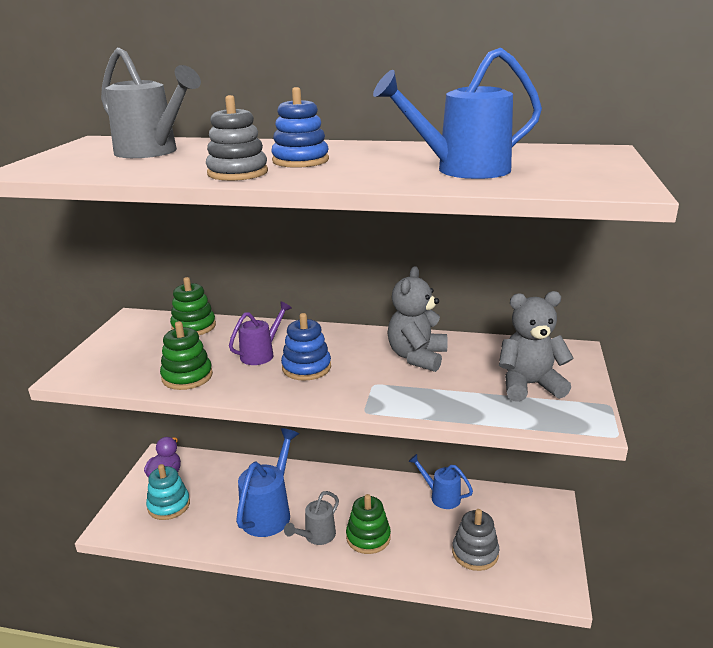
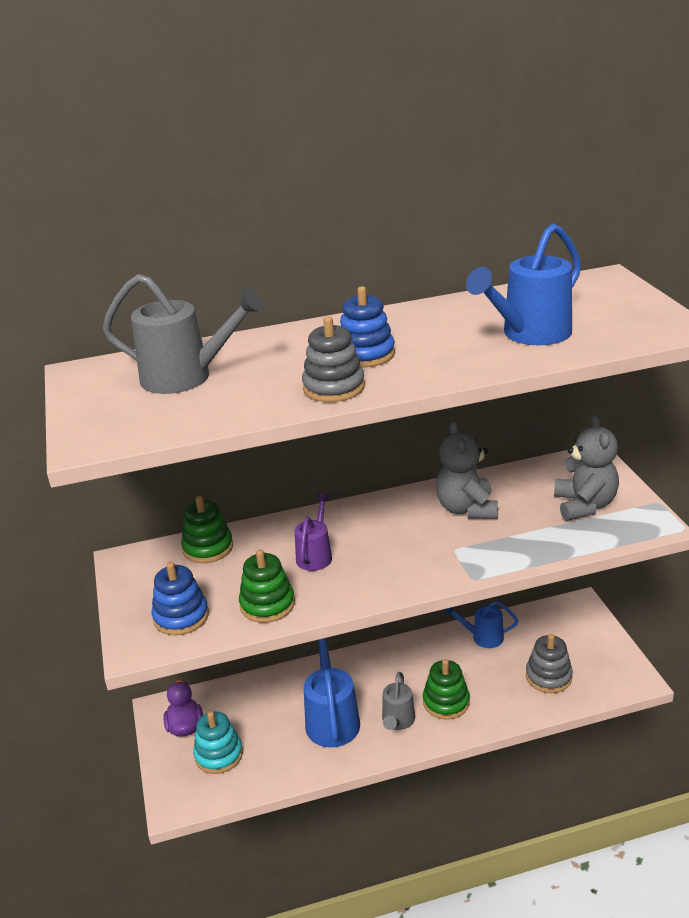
camera: 25 degrees left, 5 degrees up
(306, 367) = (376, 554): blue stacking toy -> blue stacking toy (181, 617)
(529, 385) = (584, 505): grey teddy bear -> grey teddy bear turned 120 degrees clockwise

